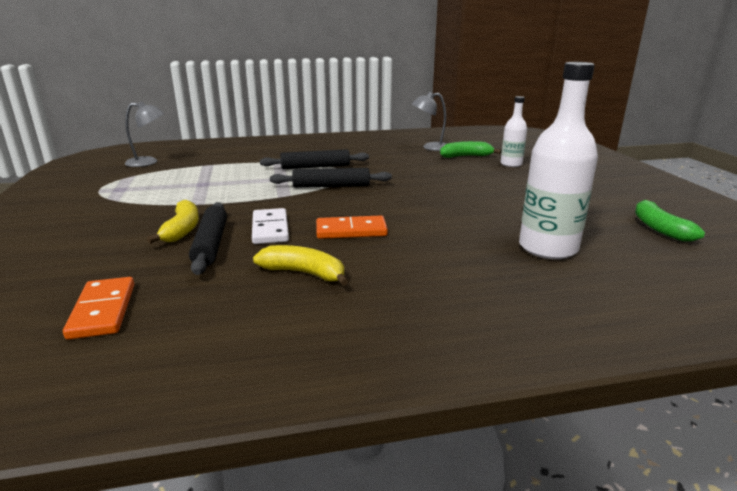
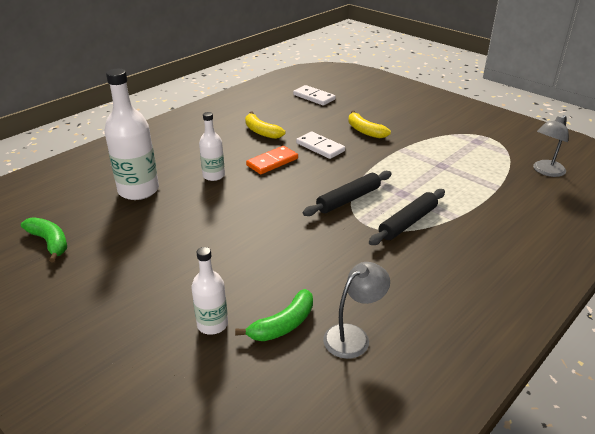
camera: 145 degrees right, 10 degrees up
(102, 310) = (314, 97): orange domino -> white domino
(211, 244) = (332, 129): black rolling pin -> none
(304, 273) = (261, 132): yellow banana -> yellow banana turned 60 degrees clockwise
(438, 237) = (213, 176): none -> white bottle

